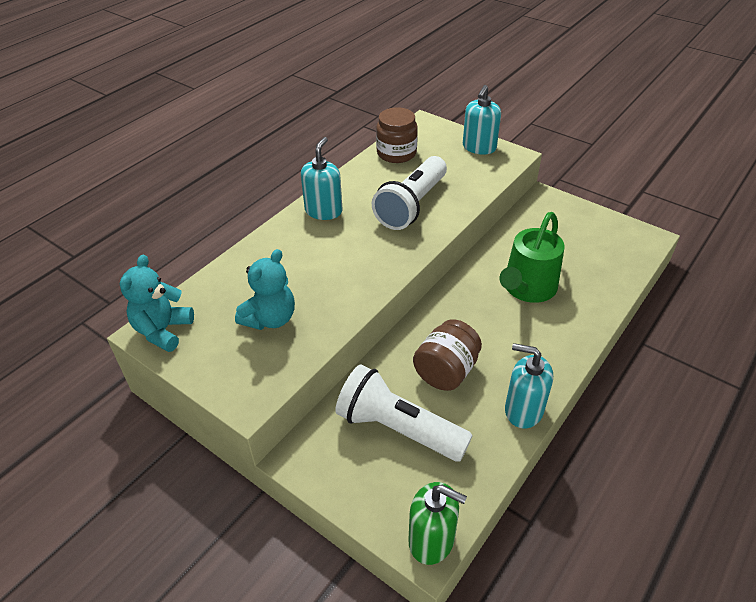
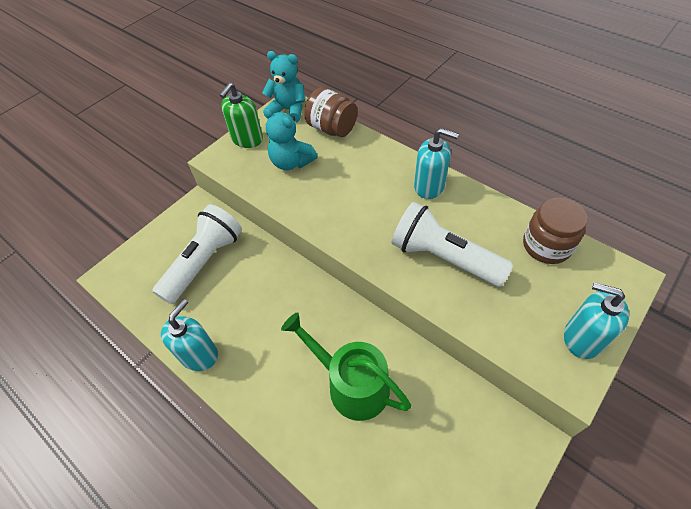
camera: 95 degrees right, 10 degrees up
(432, 540) = (112, 279): green soap dispenser -> green soap dispenser (247, 139)
(446, 371) = (252, 298): brown jar -> brown jar (332, 128)

